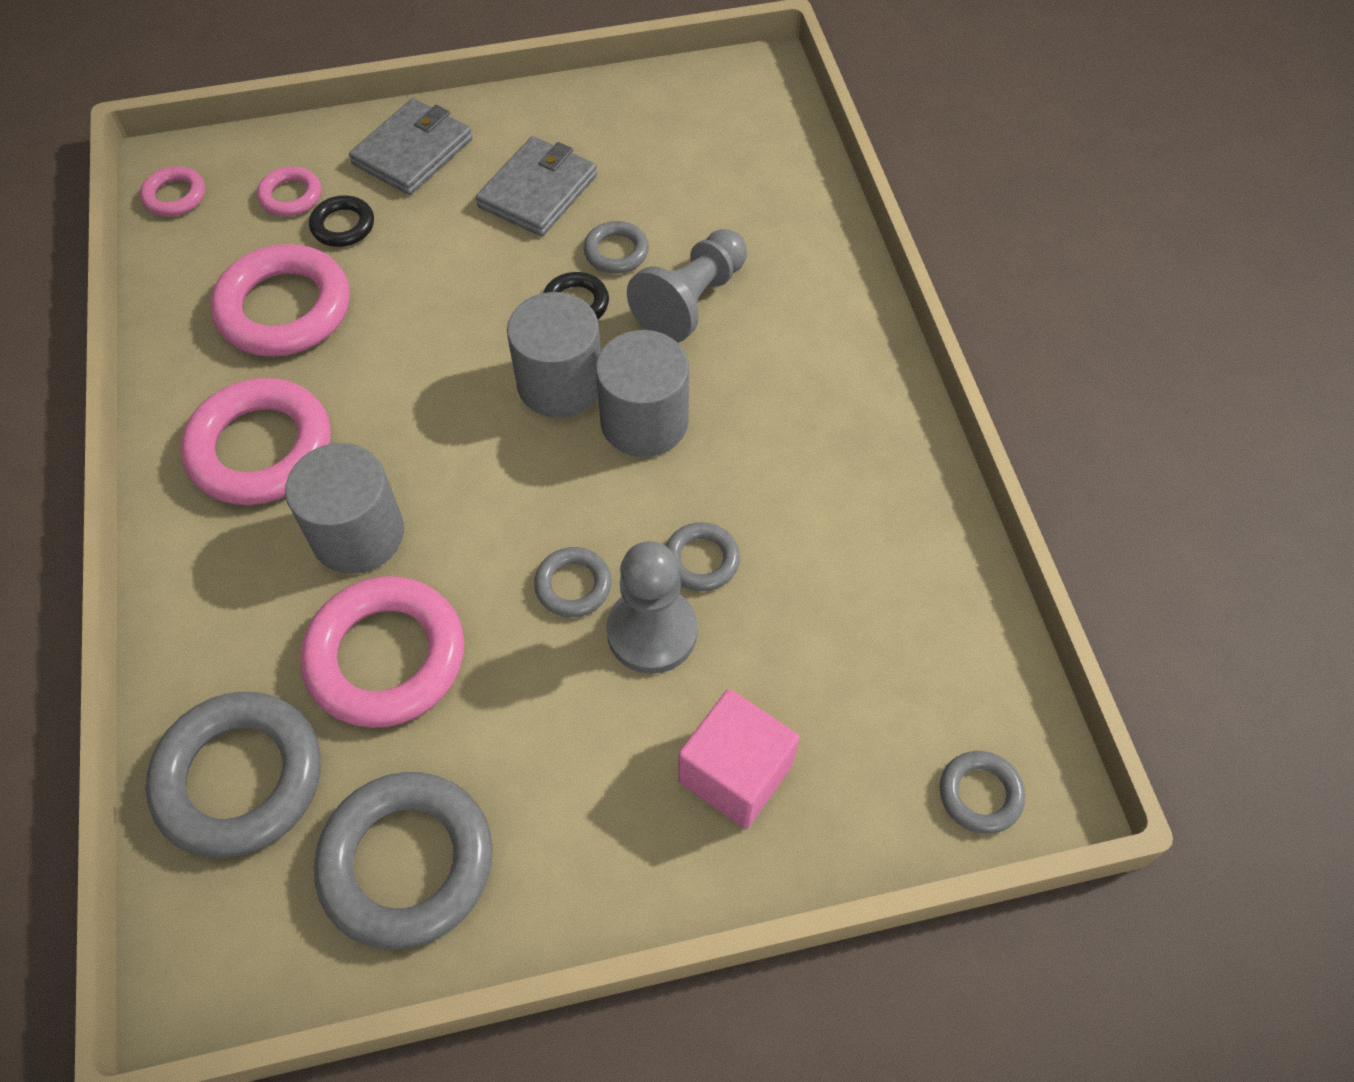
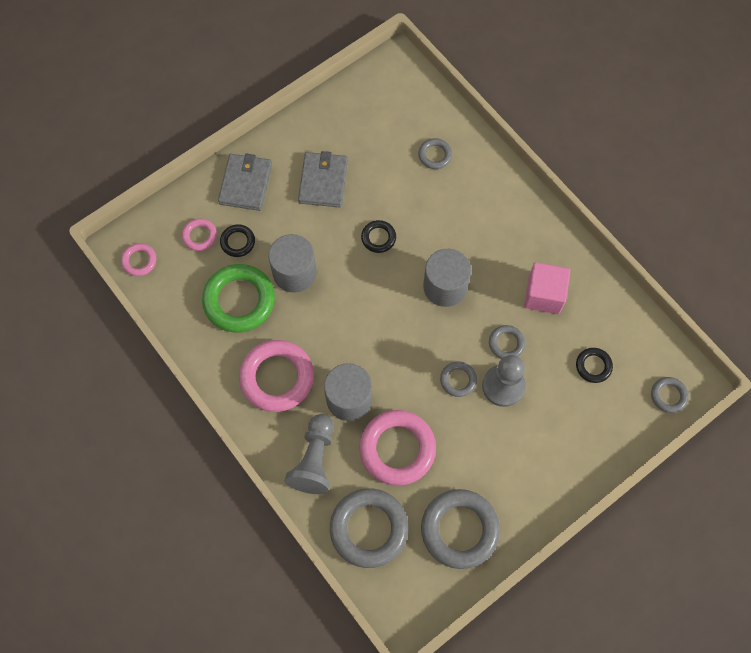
camera: 25 degrees left, 10 degrees up
(284, 309) = (239, 300): pink ring -> green ring
(560, 384) = (395, 284): grey cylinder -> grey cylinder (294, 272)
(616, 252) = (381, 200): grey ring -> grey ring (435, 155)
(691, 301) = (432, 213): grey pawn -> grey pawn (314, 460)
(735, 773) = (569, 431): pink cube -> pink cube (543, 295)
(850, 671) = (593, 366): none -> black ring

